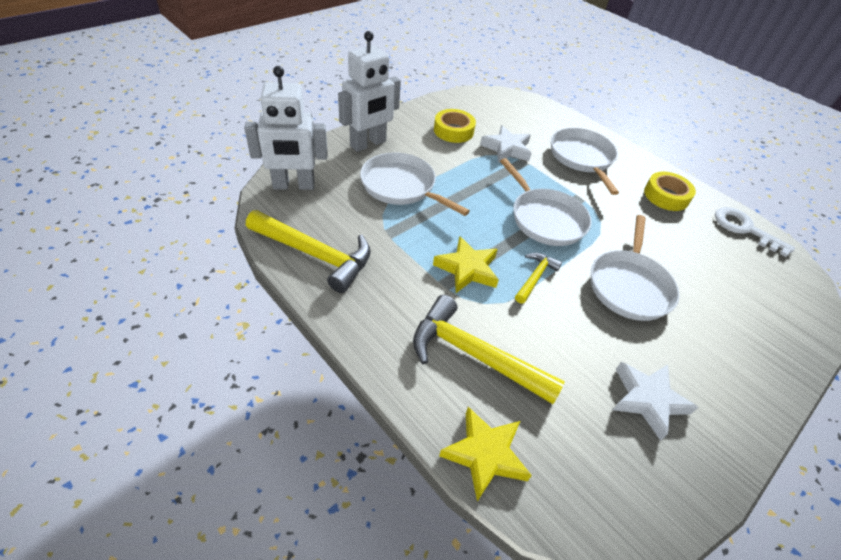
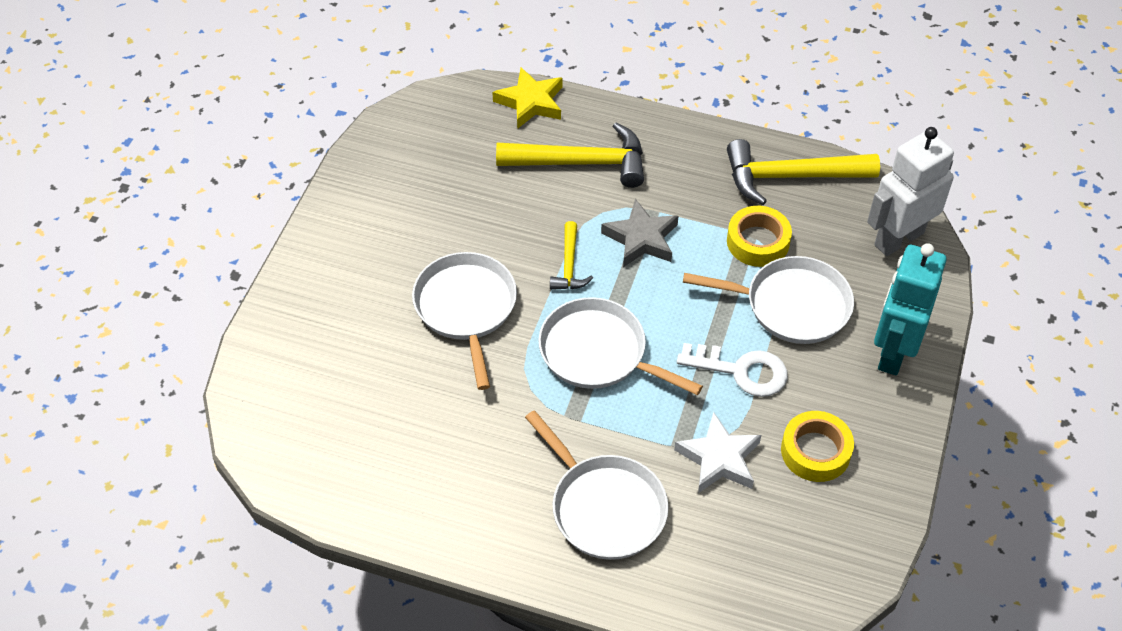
camera: 155 degrees right, 5 degrees up
(368, 144) = (893, 351): white robot -> turquoise robot
(467, 269) = (641, 239): yellow star -> grey star
(647, 400) = (418, 198): white star -> none
(666, 196) = (456, 493): yellow tape -> yellow tape (758, 242)
(744, 229) = (334, 487): white key -> white key (741, 371)

